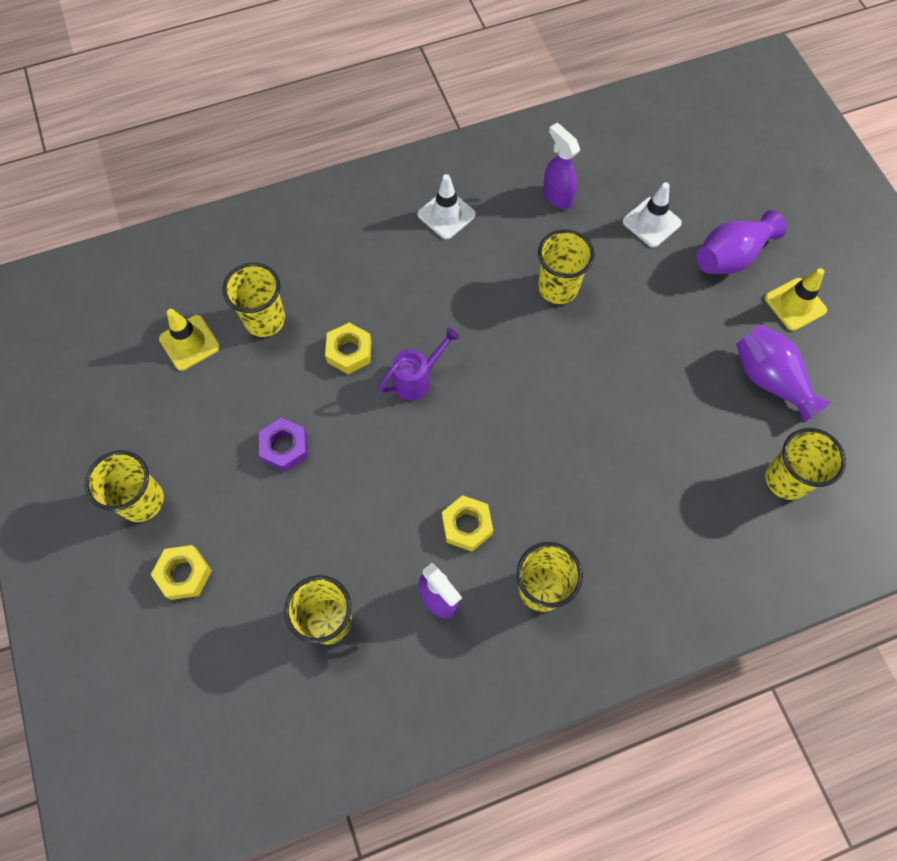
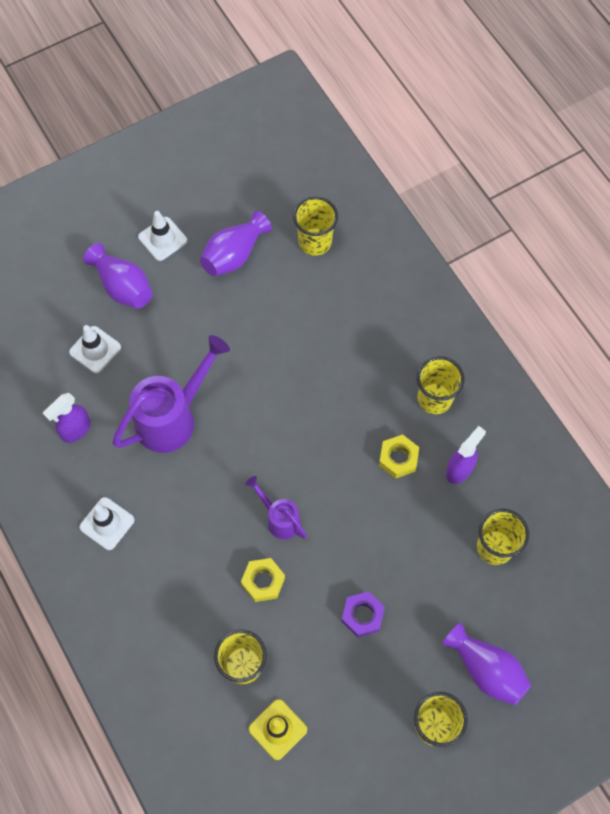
camera: 100 degrees left, 0 degrees up
(184, 574) = (486, 670): yellow nut -> purple vase
(558, 288) = (172, 418): yellow cup -> purple watering can
(795, 304) = (163, 239): yellow traffic cone -> white traffic cone

